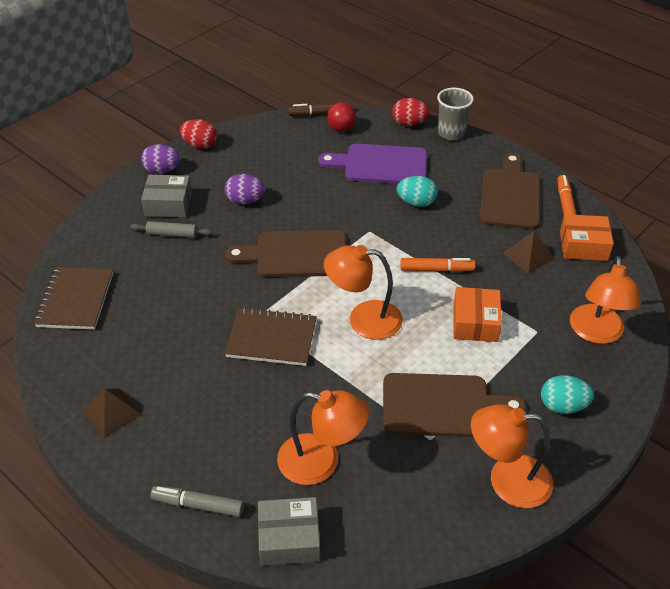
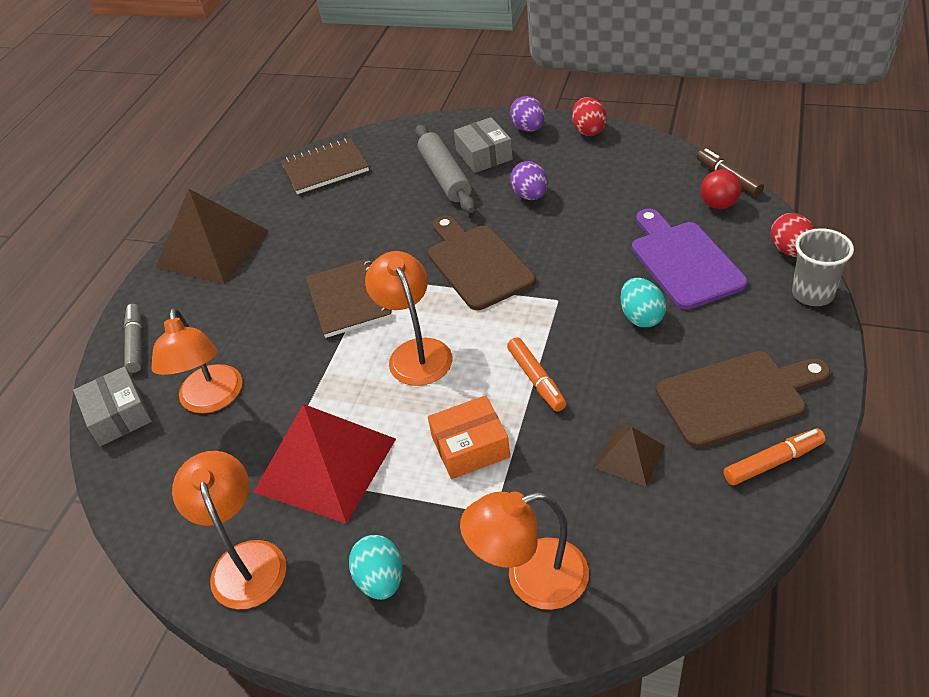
camera: 70 degrees right, 0 degrees up
(112, 412) = (212, 249): brown pyramid -> brown pyramid, size x2.04
(172, 234) = (445, 177): grey rolling pin -> grey rolling pin, size x1.75
(442, 406) = (325, 465): brown cutting board -> red pyramid
(583, 246) = (699, 511): orange box -> none

